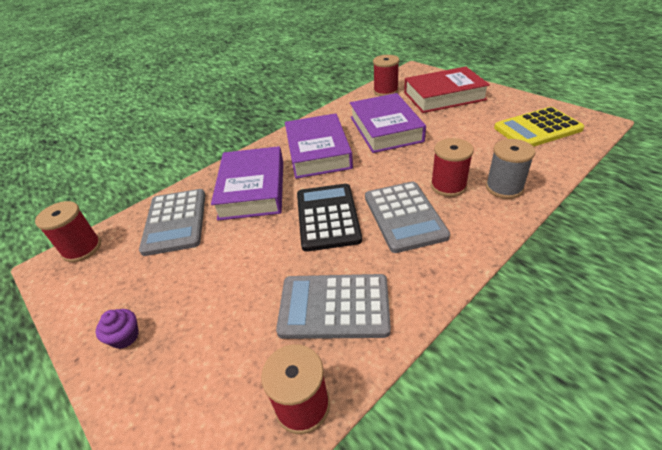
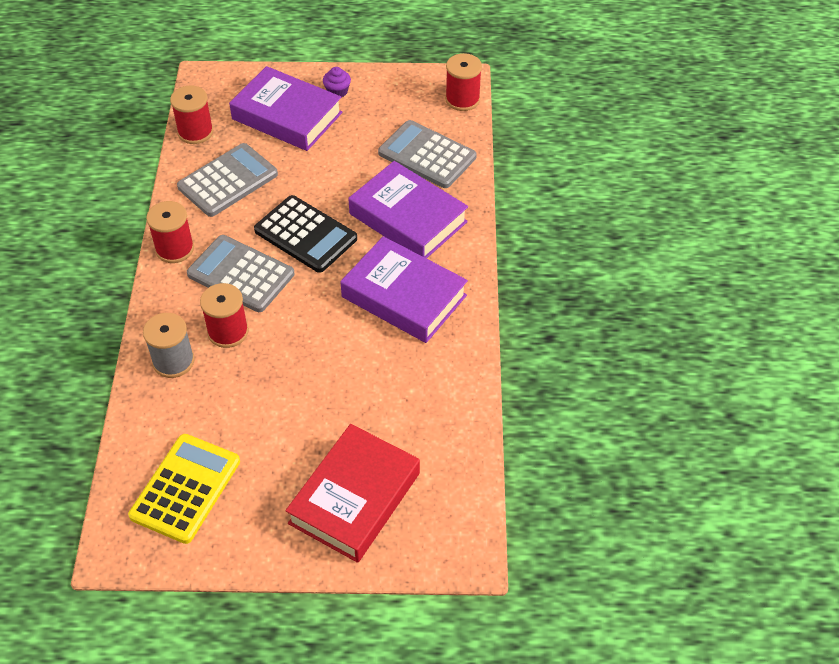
camera: 130 degrees right, 10 degrees up
(385, 91) = (450, 461): red spool -> red spool (174, 249)
(385, 129) = (368, 377): purple book -> purple book (287, 116)

